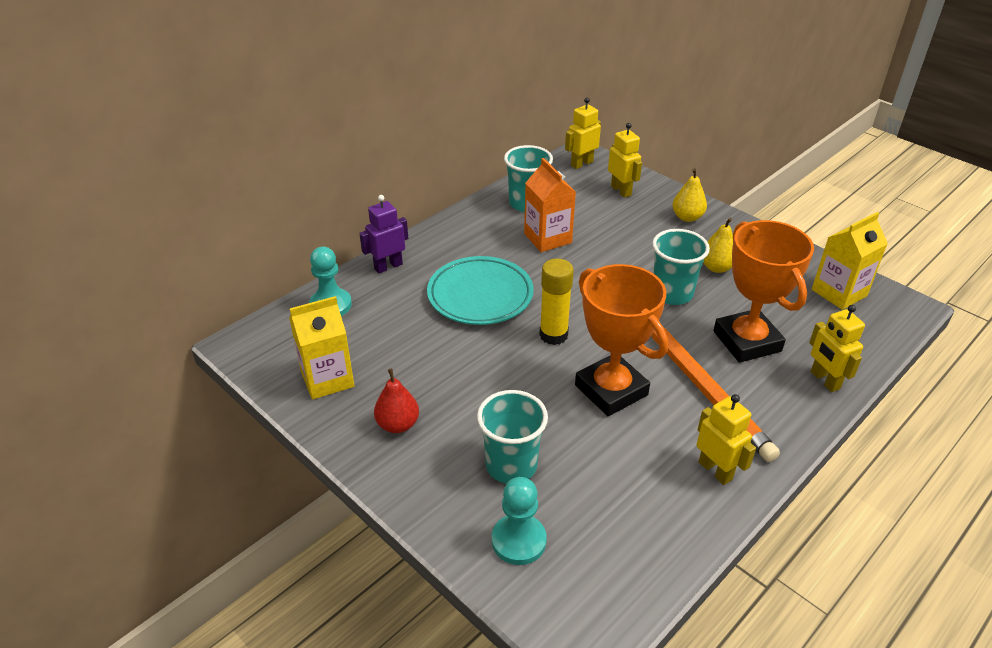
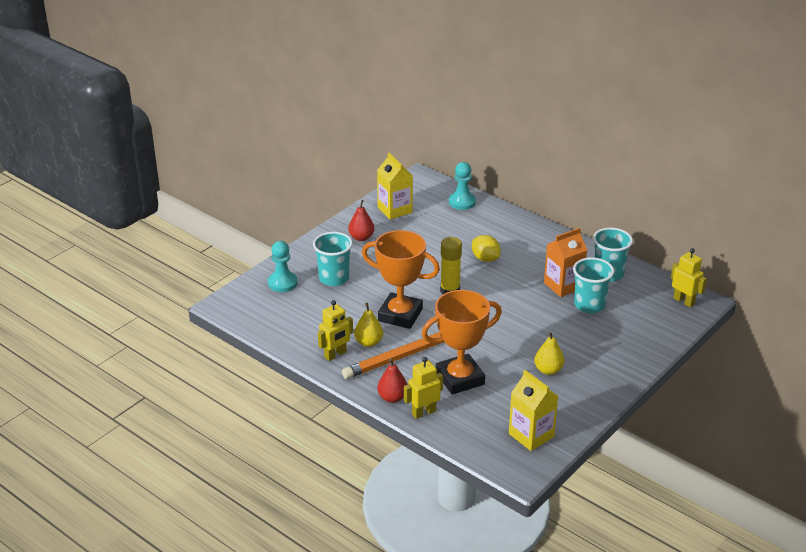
camera: 85 degrees right, 5 degrees down
(388, 266) = (508, 219): purple robot -> none
(480, 295) = (485, 258): turquoise plate -> yellow lemon
(611, 390) = (400, 315): orange trophy -> orange trophy turned 60 degrees clockwise
(621, 190) = (647, 323): yellow robot -> none
(672, 293) = (508, 345): turquoise cup -> turquoise cup (589, 305)
(687, 217) = (617, 358): yellow pear -> yellow pear (368, 342)
(802, 410) = (392, 398): none -> red pear

